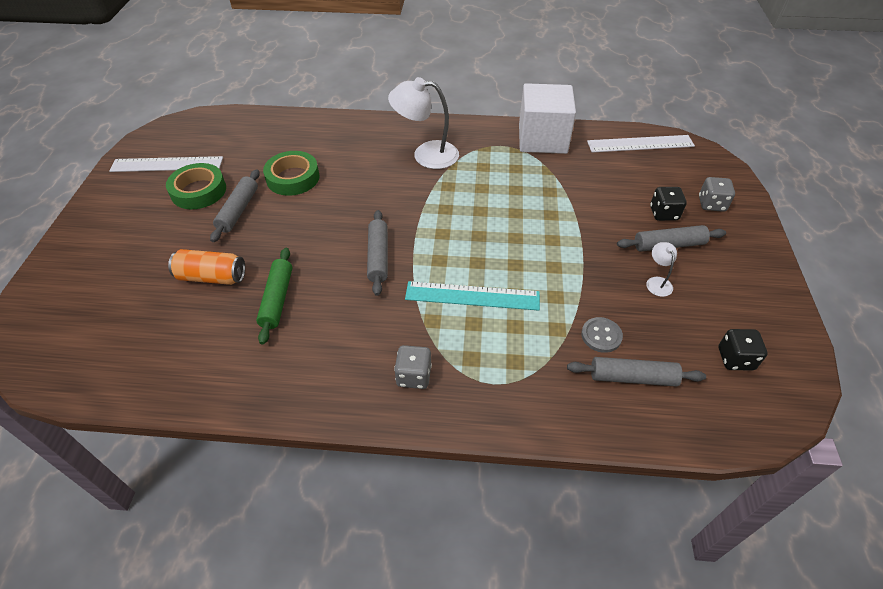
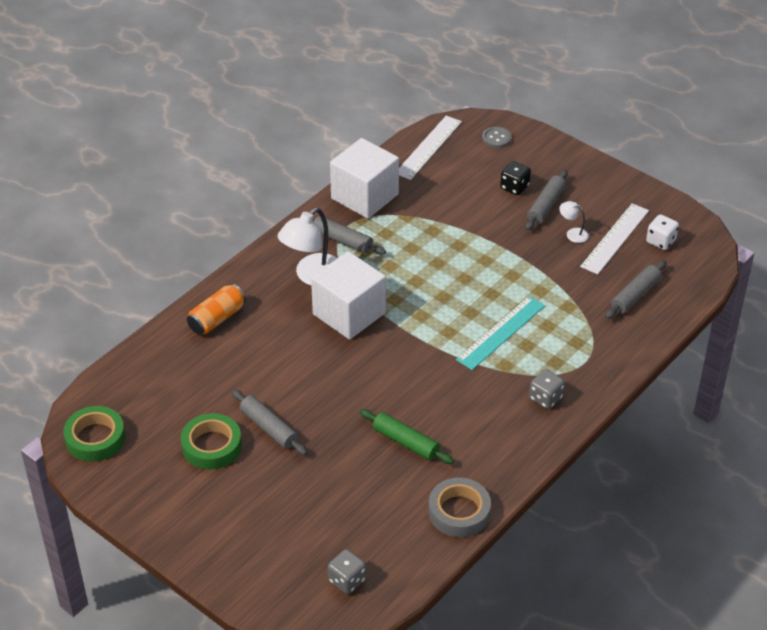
camera: 55 degrees left, 5 degrees down
(167, 164) = (143, 456): white ruler -> white ruler (615, 238)
(207, 384) = (459, 512): none -> grey tape
(212, 277) = (342, 473): orange can -> orange can (217, 319)
(293, 178) = (257, 375): green tape -> green tape (95, 438)
(378, 257) = (412, 364): grey rolling pin -> grey rolling pin (342, 241)
(404, 192) = (349, 314): none -> white cube
(601, 336) = (592, 289): grey button -> grey button (496, 138)
(711, 204) = (529, 157): grey dice -> grey dice (347, 580)
(735, 359) = (661, 241): black dice -> white dice

